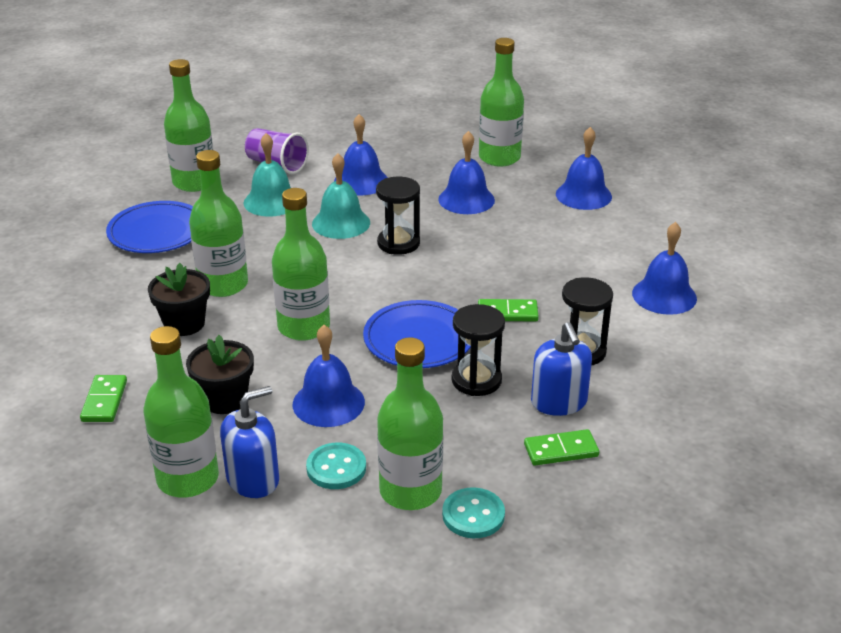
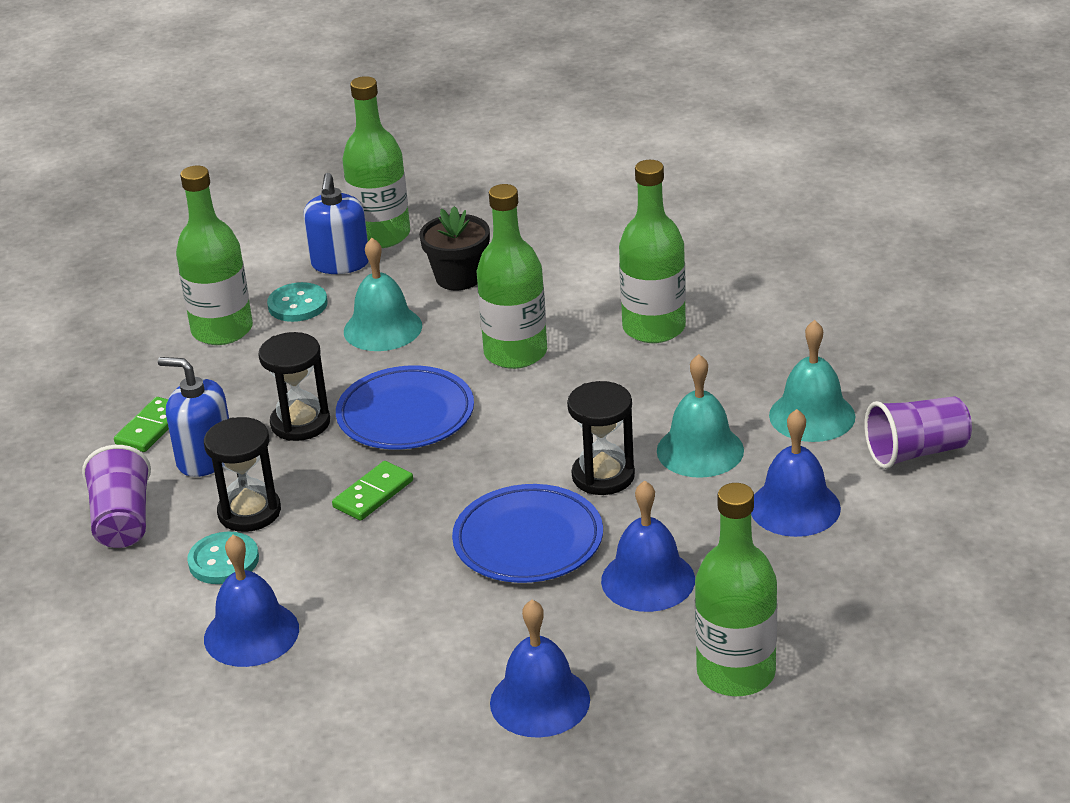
camera: 130 degrees right, 0 degrees up
(104, 401) = (534, 220): green domino -> none
(157, 232) = (818, 315): blue plate -> blue plate (528, 541)
(184, 324) = (607, 287): black flower pot -> none
(194, 182) = (926, 372): green bottle -> none
(328, 403) = (382, 328): blue bell -> turquoise bell
(473, 515) = (155, 349): turquoise button -> turquoise button (223, 561)
(656, 400) = (123, 521): none -> purple cup

